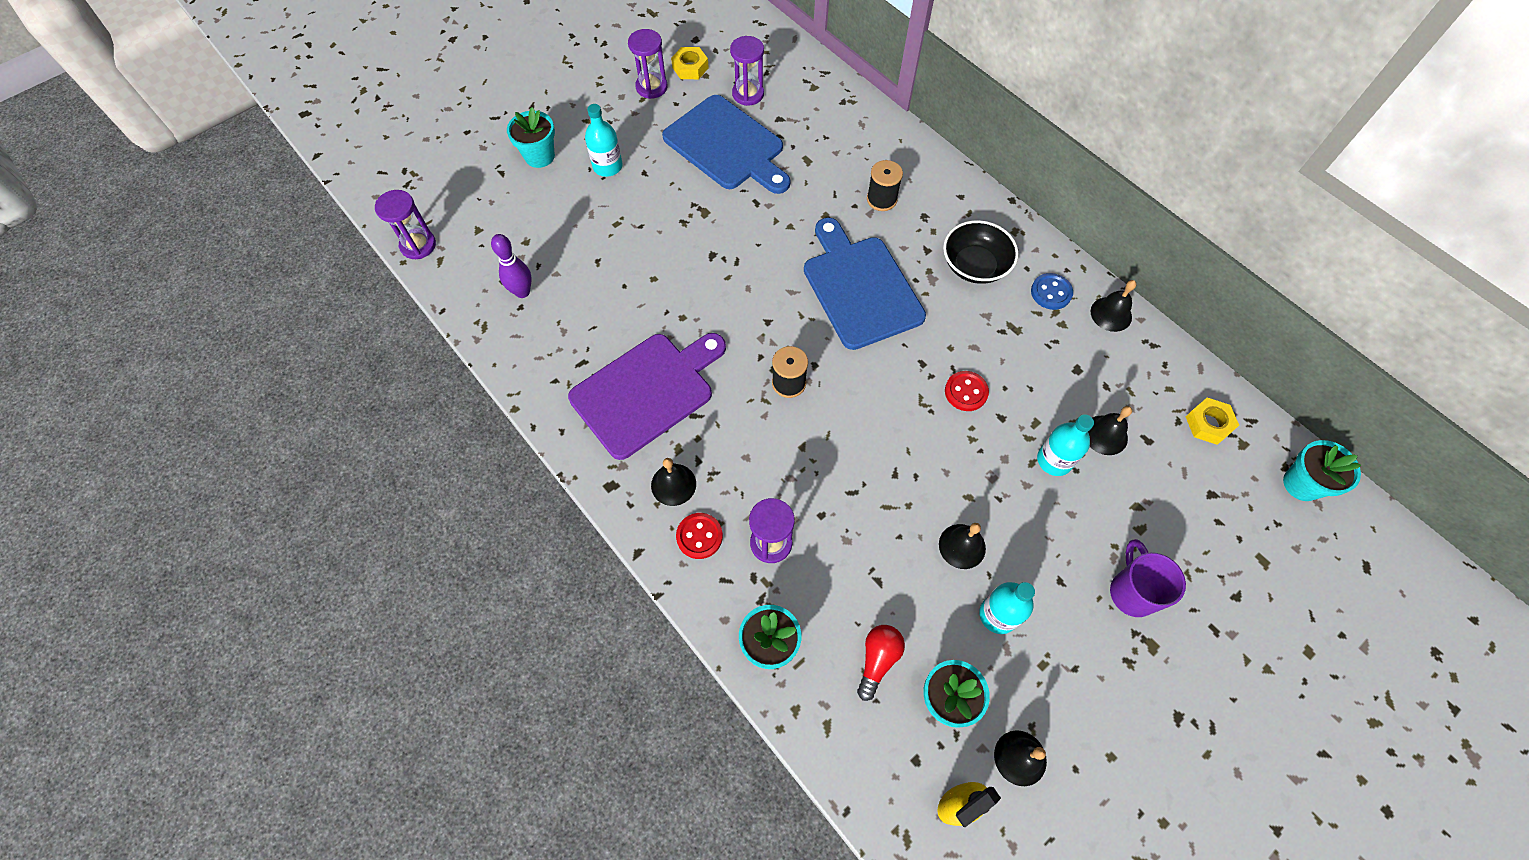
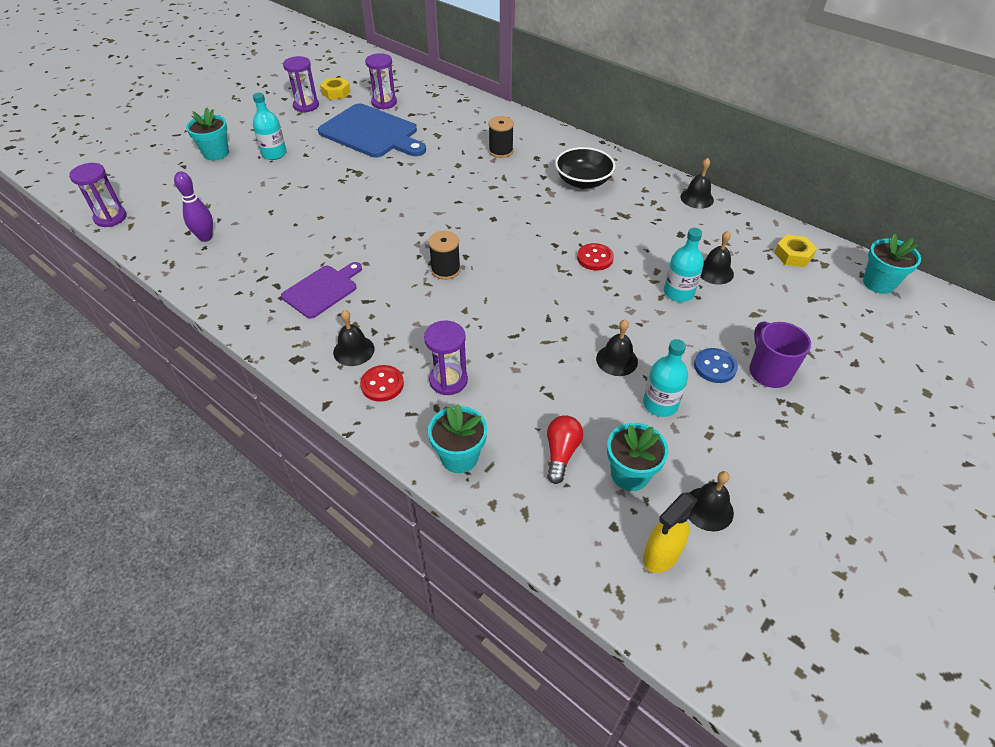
camera: 10 degrees left, 15 degrees down
(647, 391) = (322, 290): purple cutting board -> purple cutting board, size x0.59
(860, 287) = (494, 204): blue cutting board -> none
(1051, 292) = (647, 191): blue button -> blue button (715, 367)

